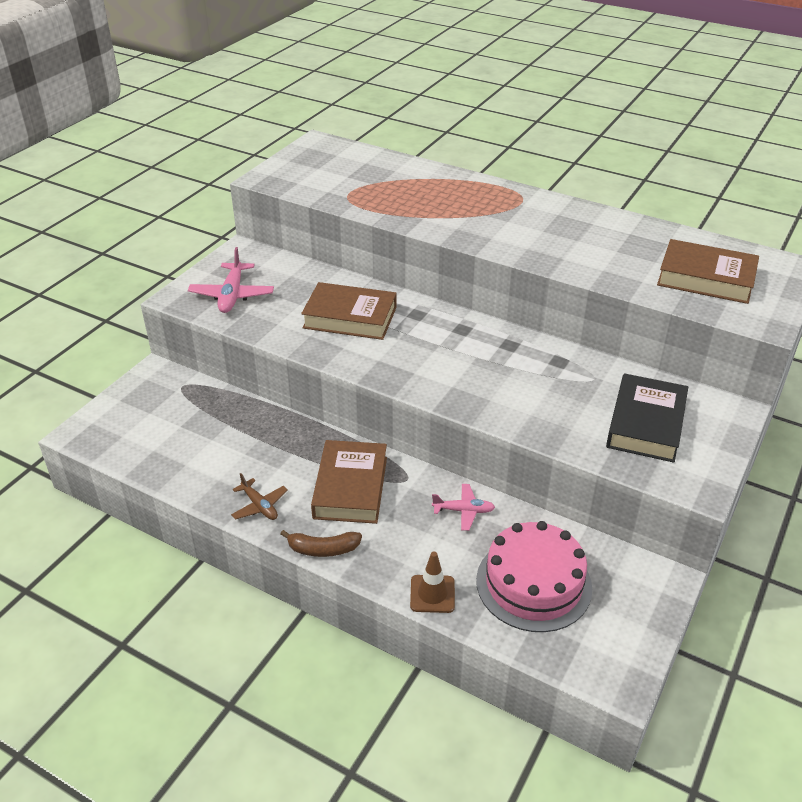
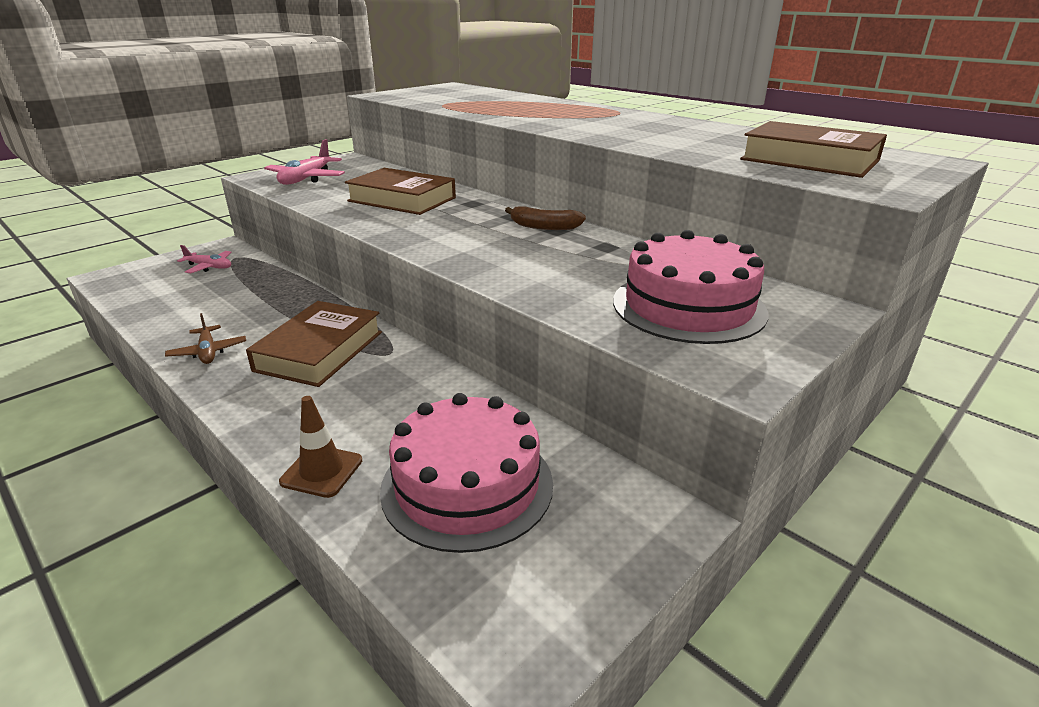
camera: 15 degrees right, 10 degrees down
(323, 549) = (234, 401): brown banana -> brown banana (544, 227)
(463, 511) = (431, 391): pink plane -> pink plane (209, 267)
(646, 424) = (688, 306): black book -> pink cake

